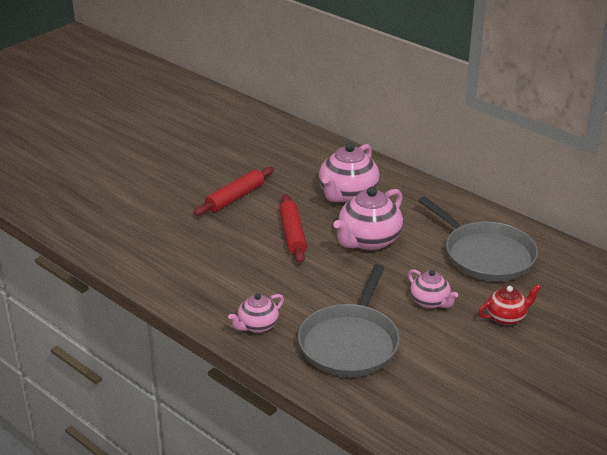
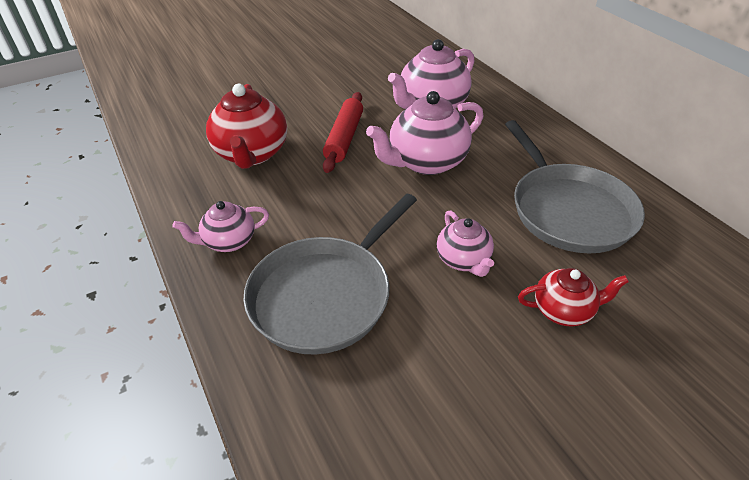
camera: 20 degrees right, 10 degrees up
(225, 261) = (252, 154): none -> red teapot
(235, 198) = (311, 89): red rolling pin -> none

